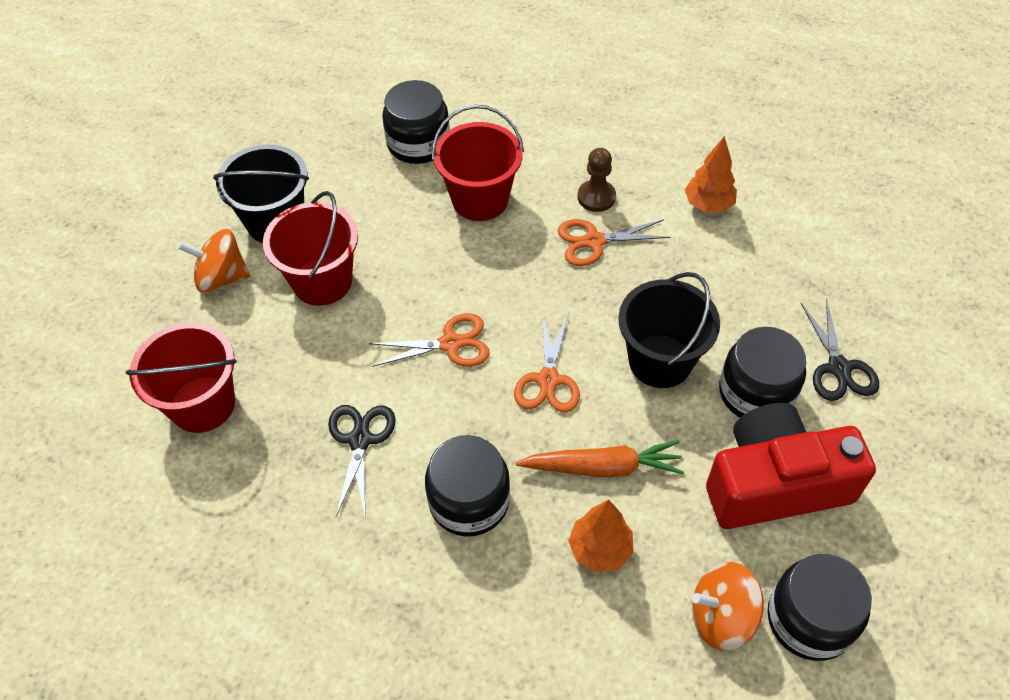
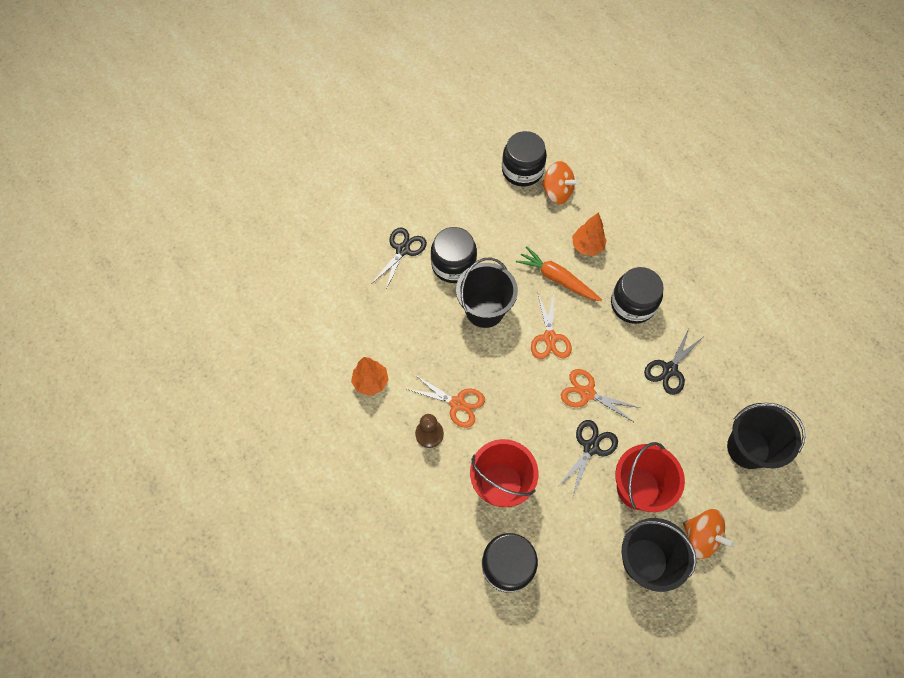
camera: 145 degrees left, 10 degrees up
(202, 404) = (748, 448): red bucket -> black bucket
(405, 289) = (591, 447): none -> black scissors
(548, 380) = (550, 338): orange scissors -> orange scissors turned 135 degrees clockwise
(775, 483) = (485, 223): red camera -> none

